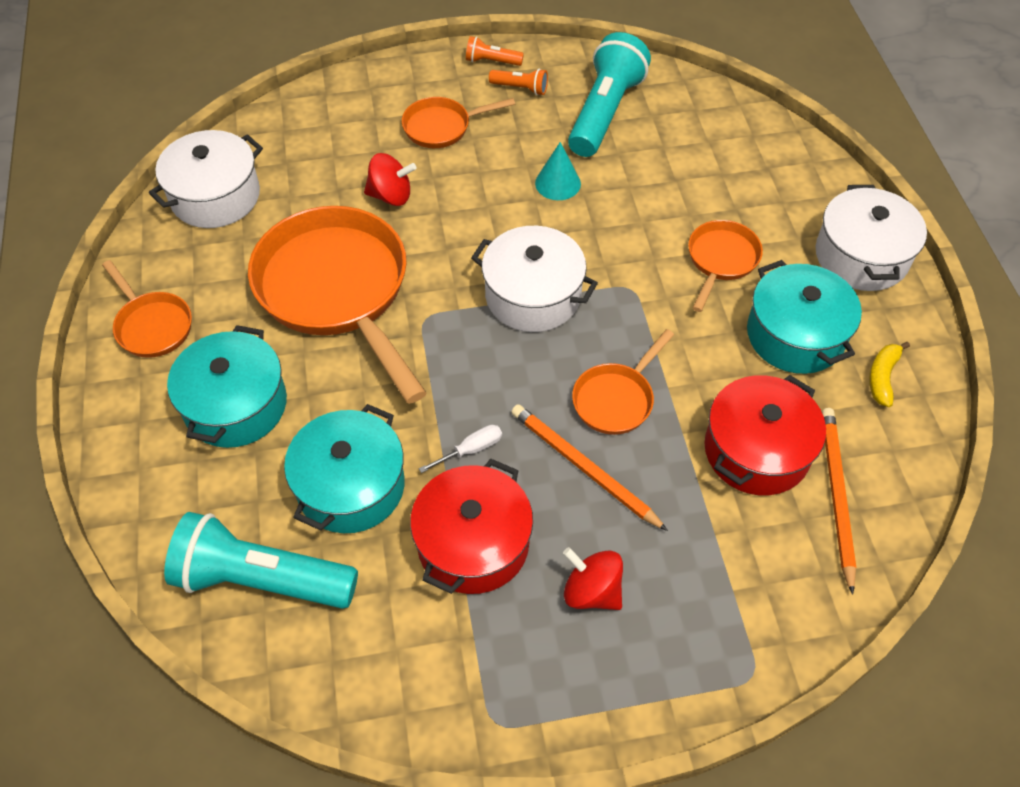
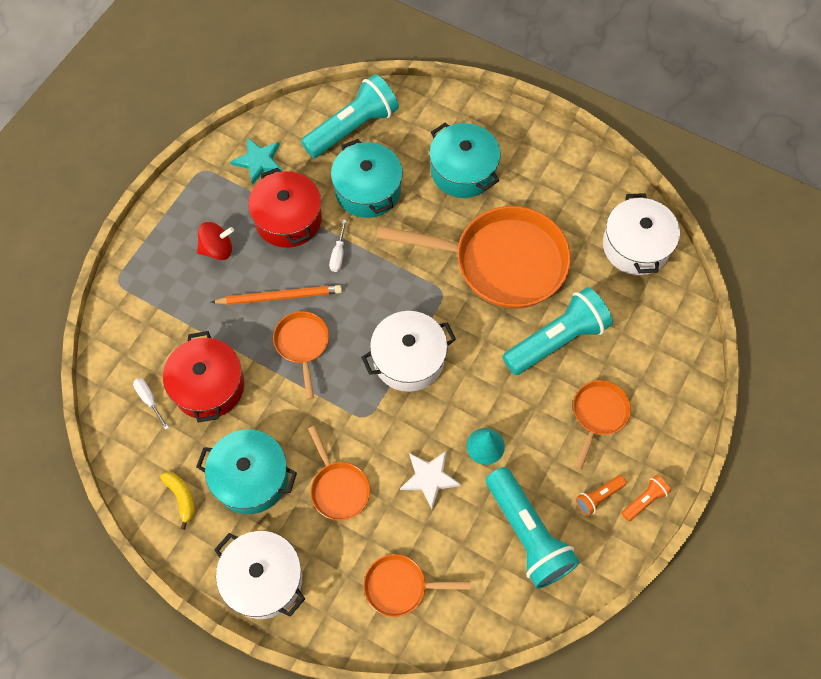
camera: 130 degrees right, 10 degrees up
(152, 325) = (553, 163): orange pan -> orange pan (400, 586)
(391, 196) = (557, 340): red spinning top -> turquoise flashlight
(416, 657) = (258, 161): none -> turquoise star
(633, 202) = (429, 478): none -> white star
(836, 495) = (149, 400): orange pencil -> white screwdriver

